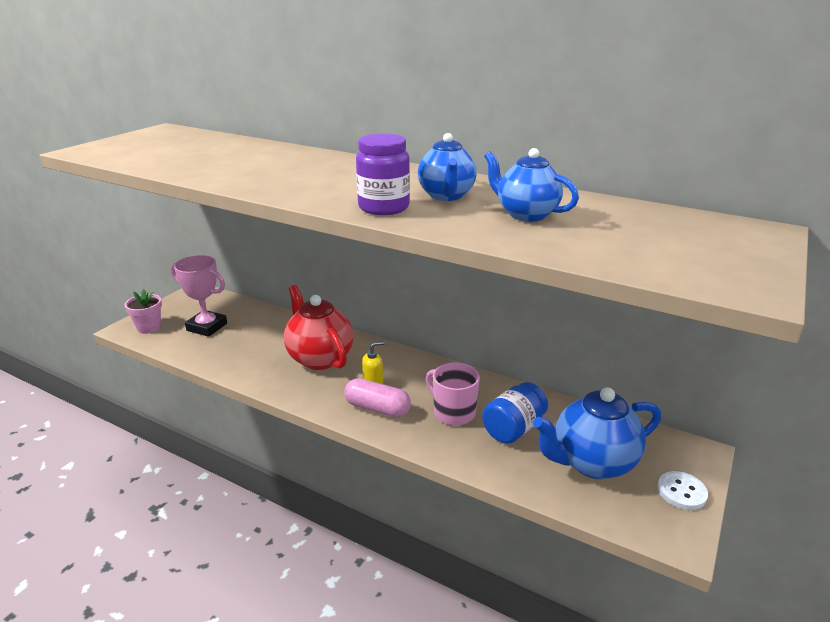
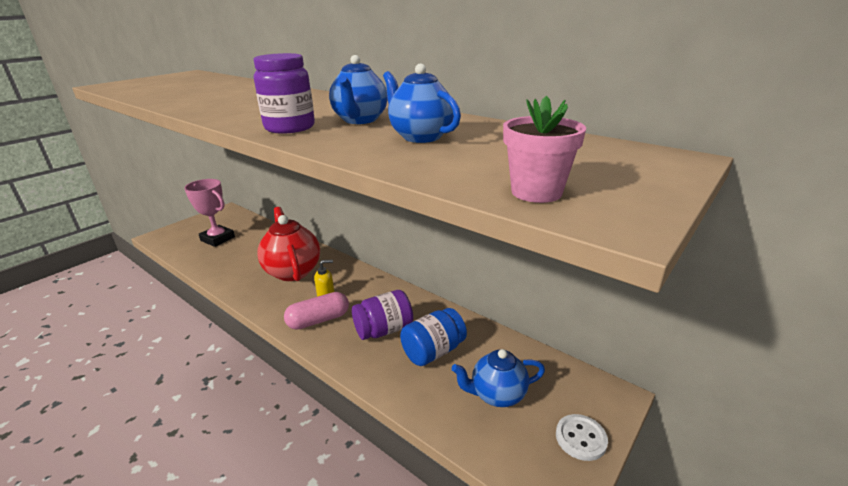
camera: 10 degrees right, 0 degrees up
(149, 328) = (174, 236): pink flower pot -> pink flower pot (536, 192)
(377, 408) = (318, 320): pink capsule -> pink capsule turned 60 degrees counterclockwise
(453, 412) = (384, 330): pink mug -> purple jar
(592, 463) = (497, 395): blue teapot -> blue teapot, size x0.64

